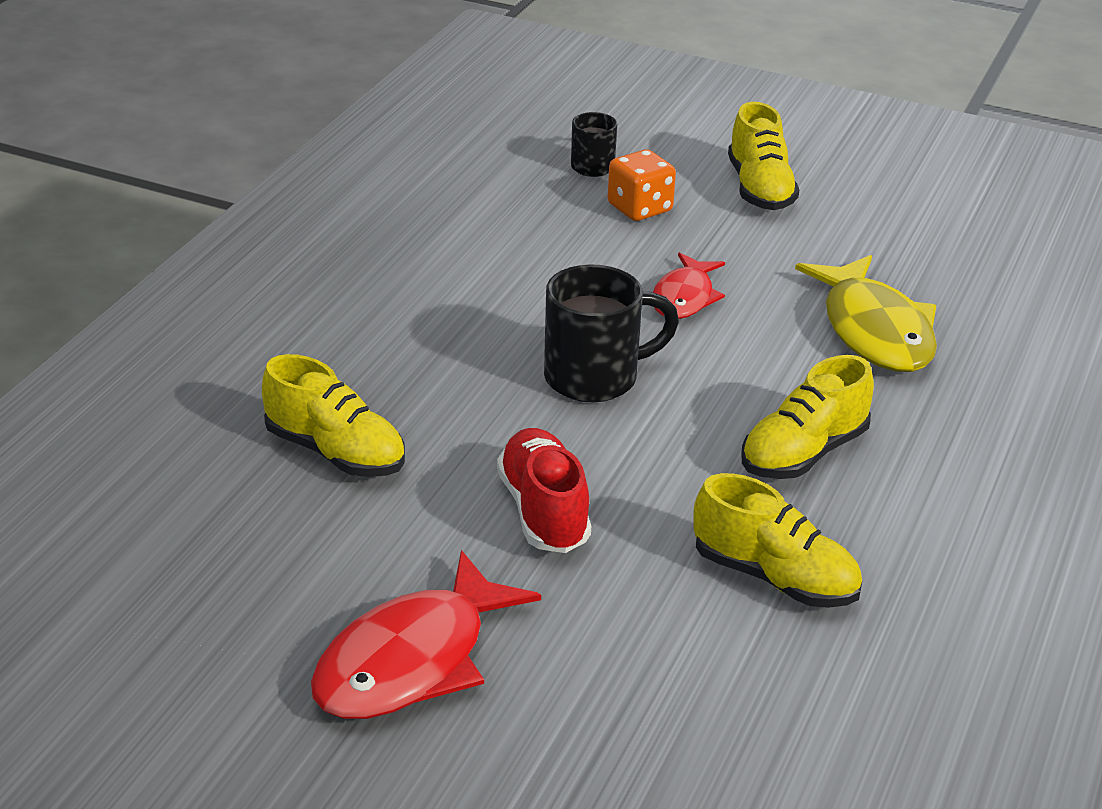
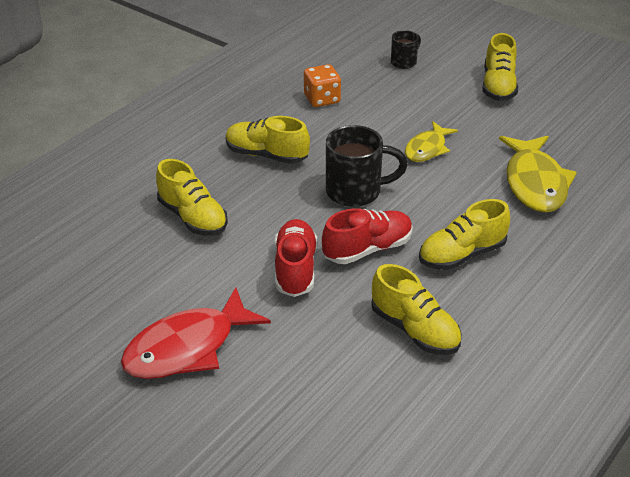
camera: 15 degrees right, 5 degrees up
(422, 337) = (266, 155): none -> yellow shoe
(639, 208) = (421, 91): orange dice -> orange dice (322, 99)
(650, 465) = (367, 249): none -> red shoe
(684, 297) = (427, 148): red fish -> yellow fish

